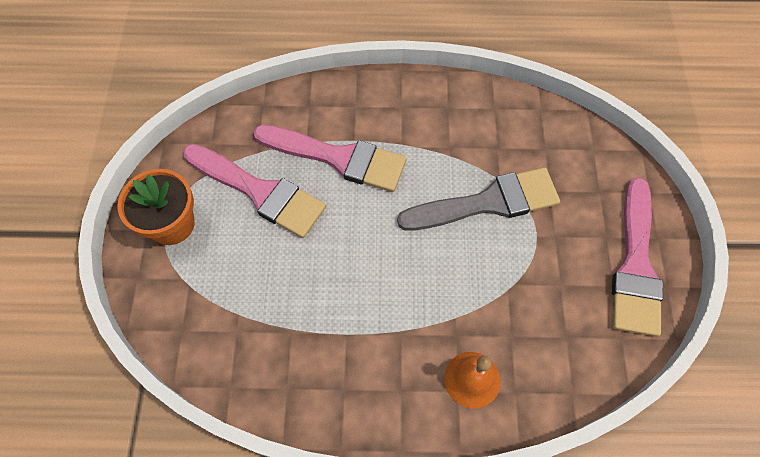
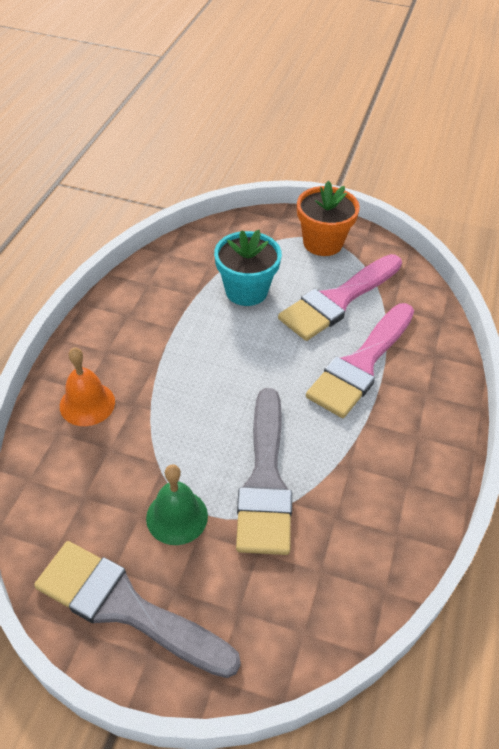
camera: 105 degrees right, 15 degrees down
(269, 280) = (246, 291): none -> turquoise flower pot
(549, 256) = (177, 516): none -> green bell
(635, 265) = (126, 608): pink brush -> grey brush

